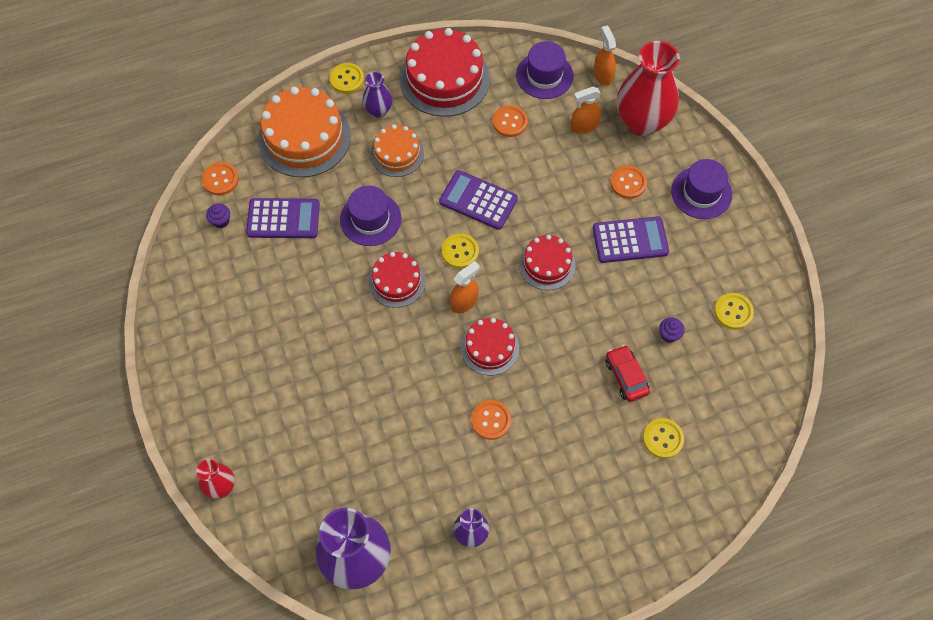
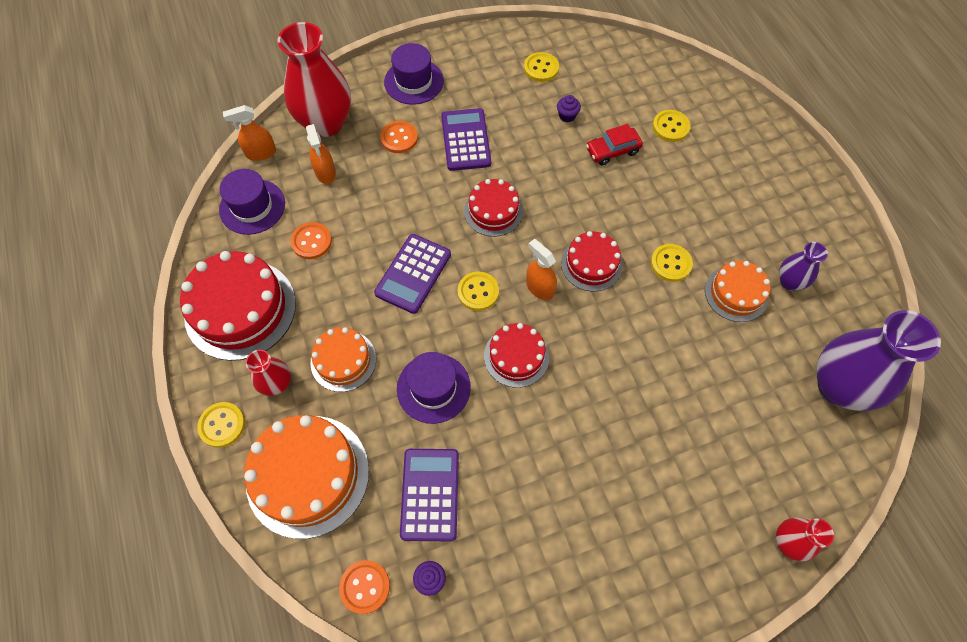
camera: 90 degrees left, 0 degrees up
(378, 110) = (277, 384): purple vase -> red vase
(457, 478) = (736, 293): none -> orange cake
(491, 420) = (671, 263): orange button -> yellow button

